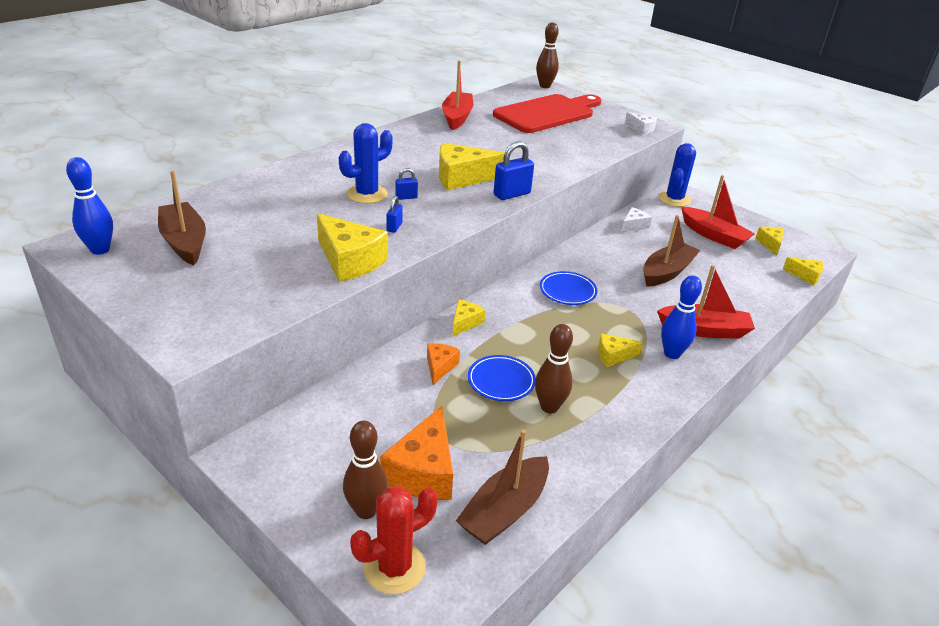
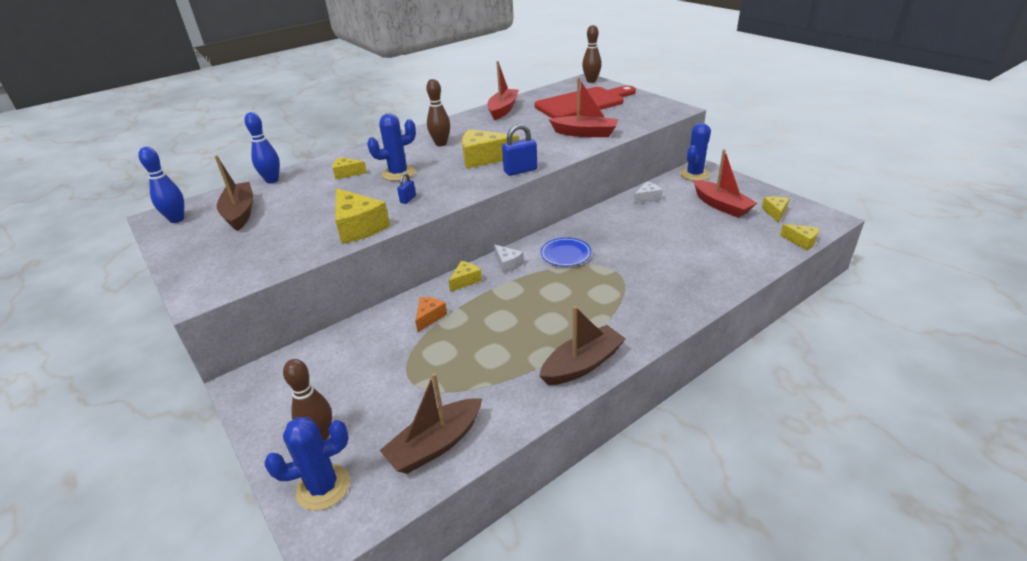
camera: 15 degrees right, 0 degrees up
(394, 567) = (323, 487): red cactus -> blue cactus
(406, 197) = (429, 175): blue padlock -> none
(423, 471) = (380, 406): orange cheese -> none
(501, 381) = (477, 331): blue plate -> none
(549, 407) = (510, 355): brown bowling pin -> brown bowling pin (441, 144)
(613, 356) = (586, 311): yellow cheese -> yellow cheese (347, 173)
(641, 129) = (663, 113): white cheese -> white cheese (508, 264)
(666, 272) = (663, 238): brown boat -> brown boat (582, 364)
(672, 353) = (642, 311): blue bowling pin -> blue bowling pin (272, 180)
(704, 330) = (681, 290): red boat -> red boat (585, 133)

